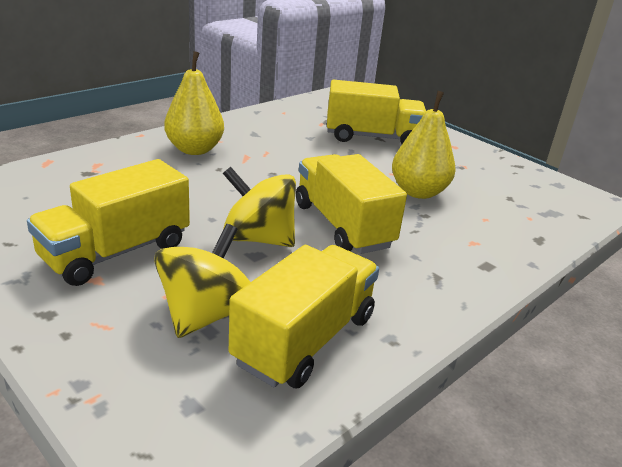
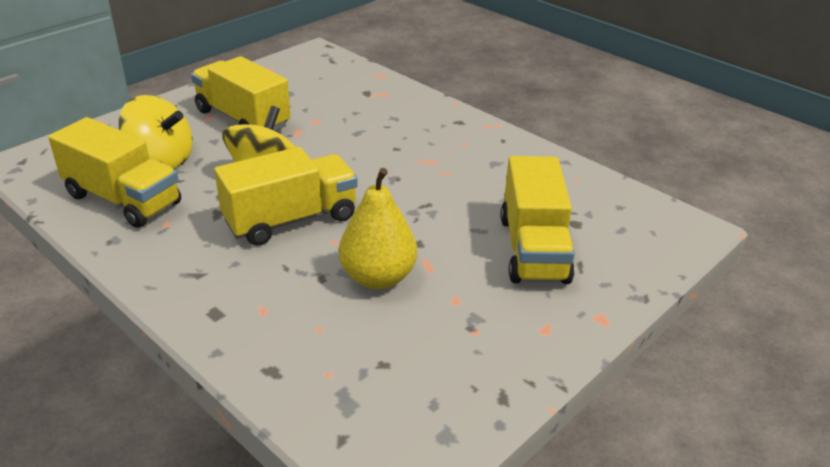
camera: 90 degrees right, 5 degrees up
(194, 149) = (434, 132): yellow pear -> none

